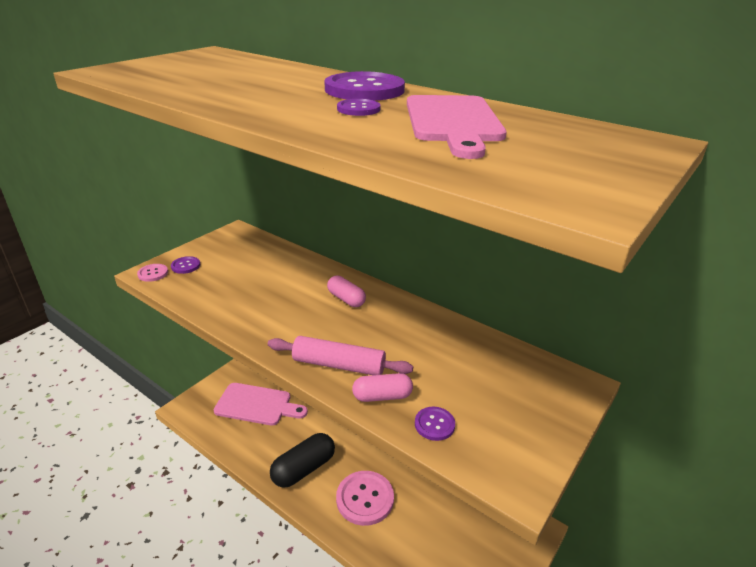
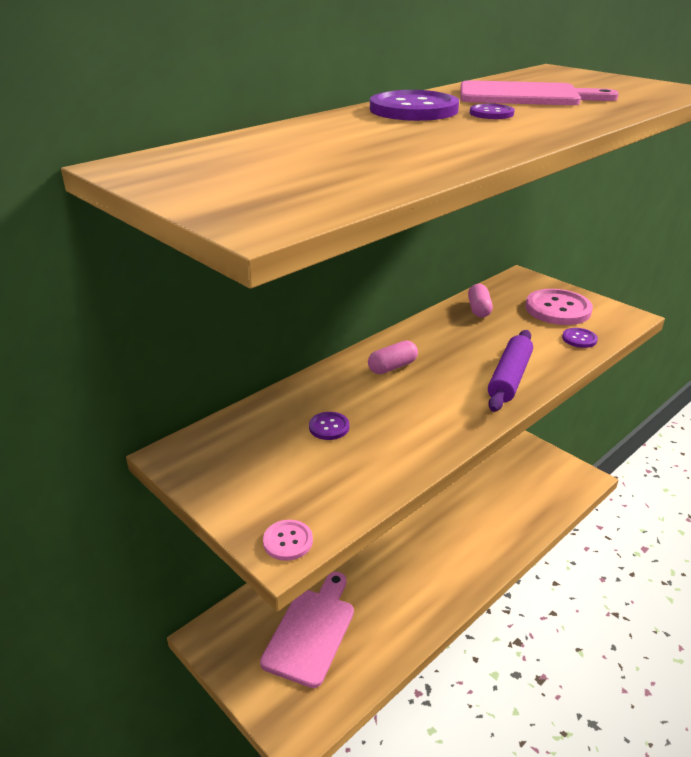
camera: 80 degrees left, 0 degrees up
(185, 266) = (274, 504): purple button -> purple button (329, 427)
(304, 469) = (427, 582): black capsule -> none
(338, 365) = (509, 378): pink rolling pin -> purple rolling pin
(365, 499) = (469, 532): pink button -> pink button (558, 309)
(382, 396) = (550, 359): pink capsule -> pink capsule (478, 309)

